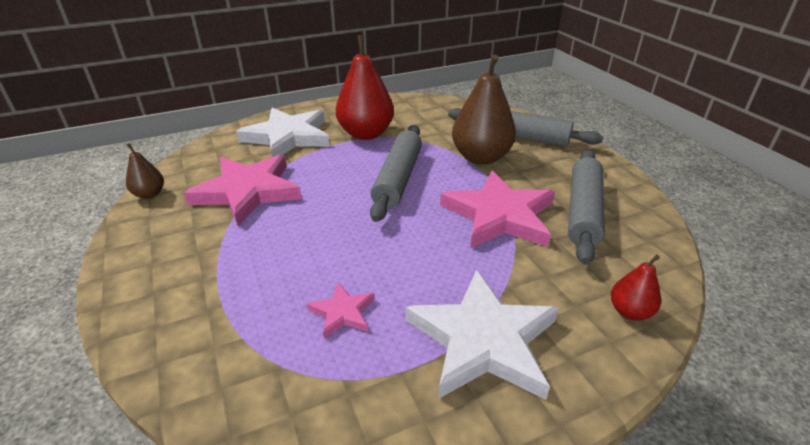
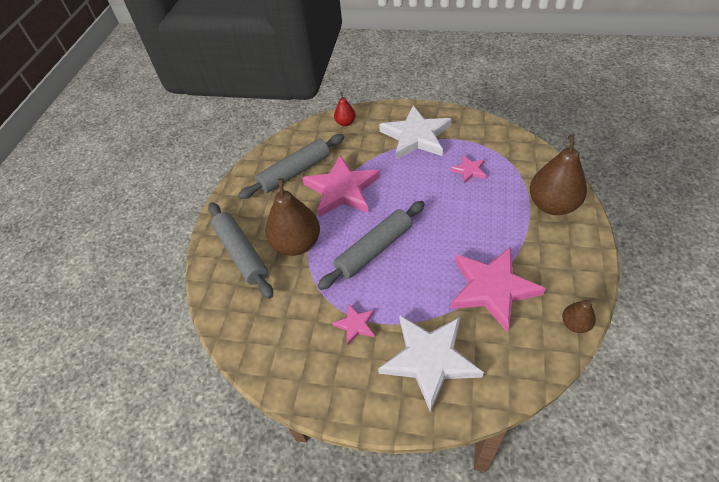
camera: 140 degrees left, 15 degrees up
(180, 309) = (552, 205): none -> brown pear
(366, 134) = (355, 325): red pear -> pink star

